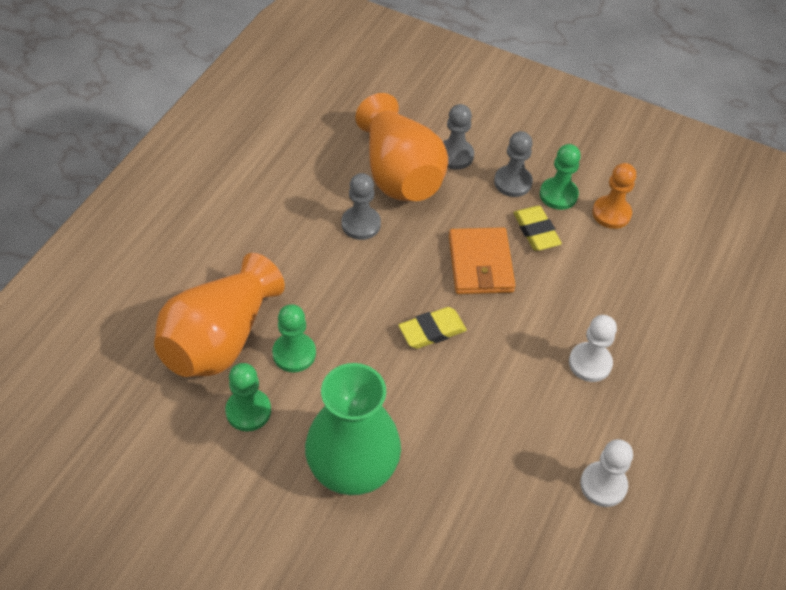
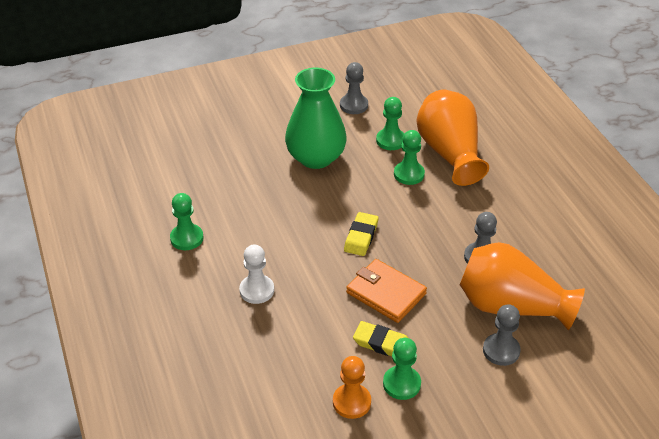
camera: 135 degrees right, 10 degrees down
(513, 182) = (441, 365): grey pawn -> grey pawn (354, 105)
(603, 485) = (187, 238): white pawn -> green pawn

